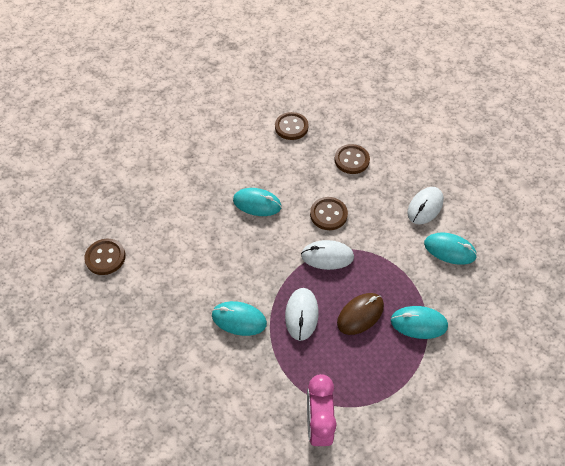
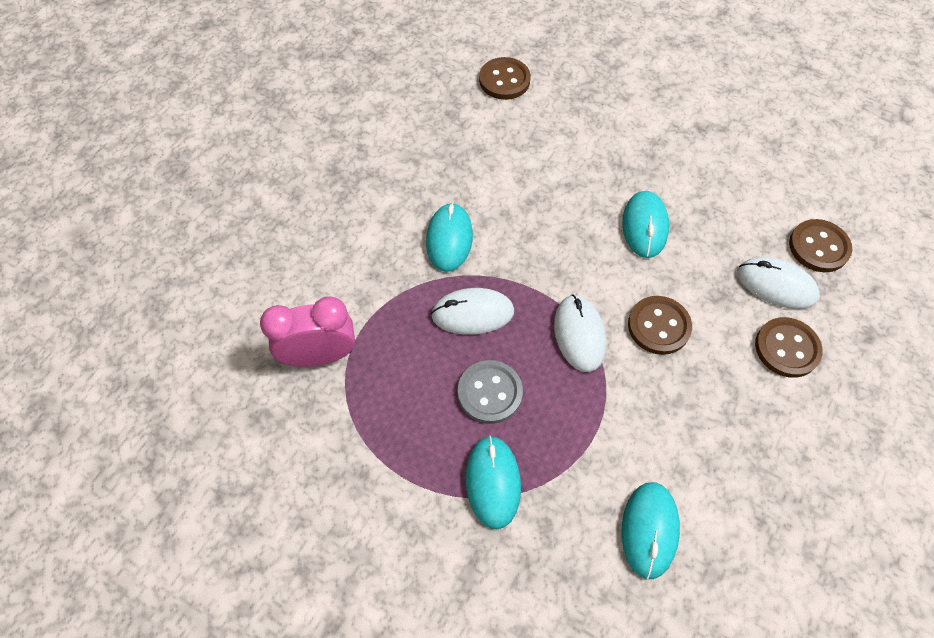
camera: 80 degrees right, 5 degrees up
(360, 314) = (490, 393): brown mouse -> grey button
(425, 207) = (730, 482): white mouse -> white mouse (776, 285)

